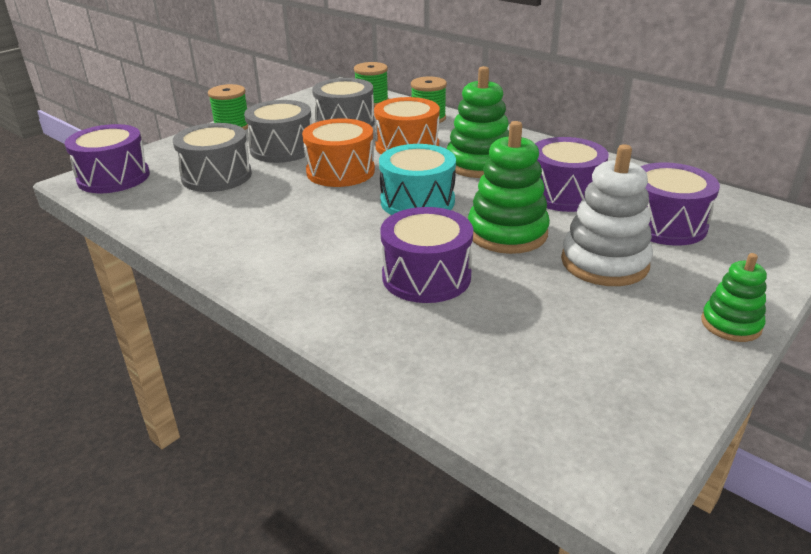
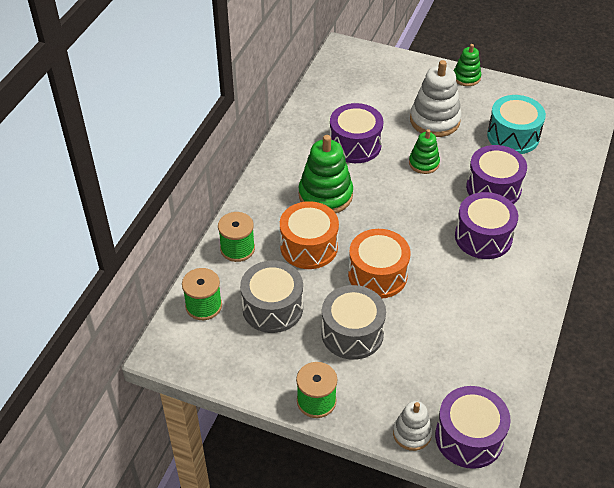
camera: 110 degrees left, 15 degrees up
(153, 155) = (412, 433): none -> white stacking toy
(216, 176) = (427, 357): grey drum -> none
(417, 201) = (404, 215): turquoise drum -> turquoise drum (513, 136)
(507, 233) = (424, 163): green stacking toy -> green stacking toy, size x0.58
(665, 224) = (375, 99): purple drum -> purple drum (483, 237)

